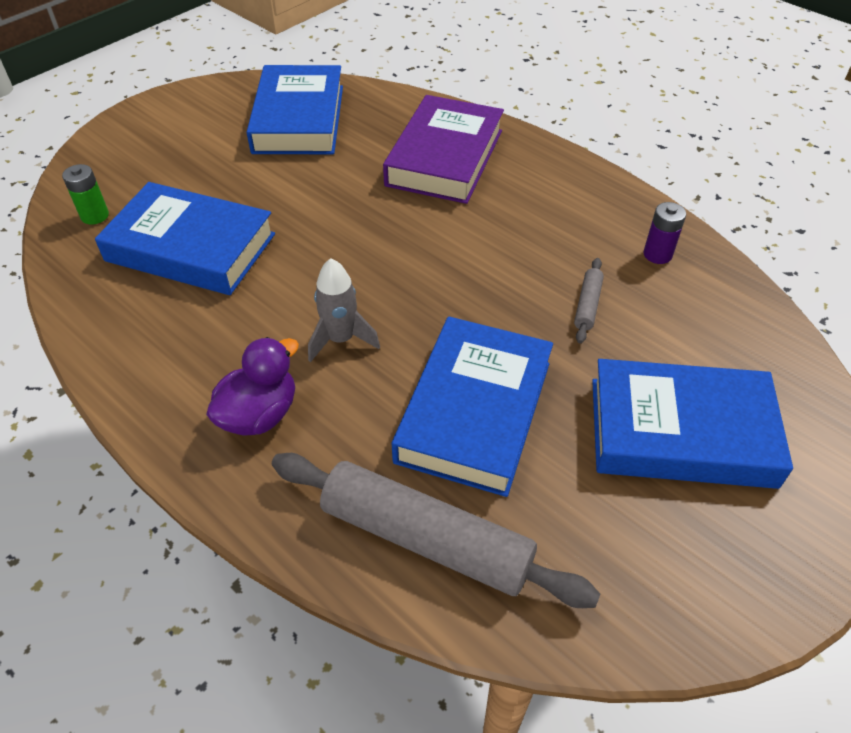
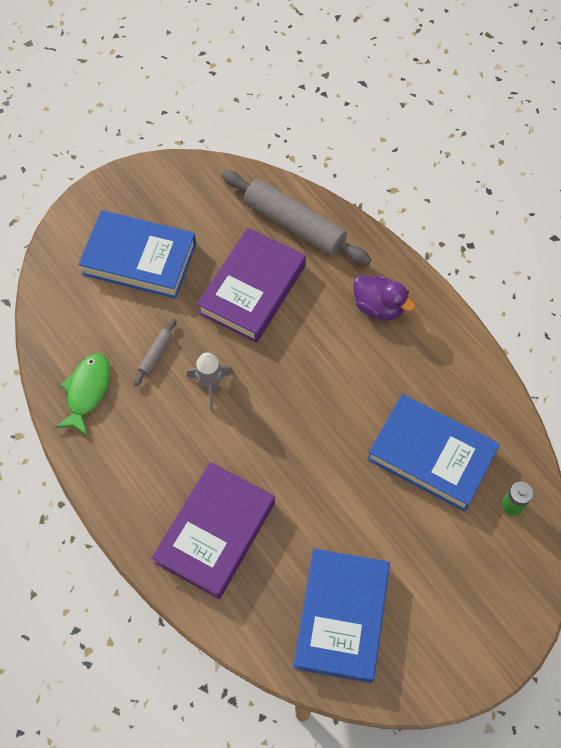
camera: 170 degrees left, 15 degrees up
(259, 414) = (379, 307): purple duck -> purple duck turned 105 degrees counterclockwise
(341, 339) = (325, 353): grey rocket -> grey rocket (211, 386)
(474, 411) = (252, 289): blue book -> purple book
(657, 254) = (87, 391): purple battery -> green fish

